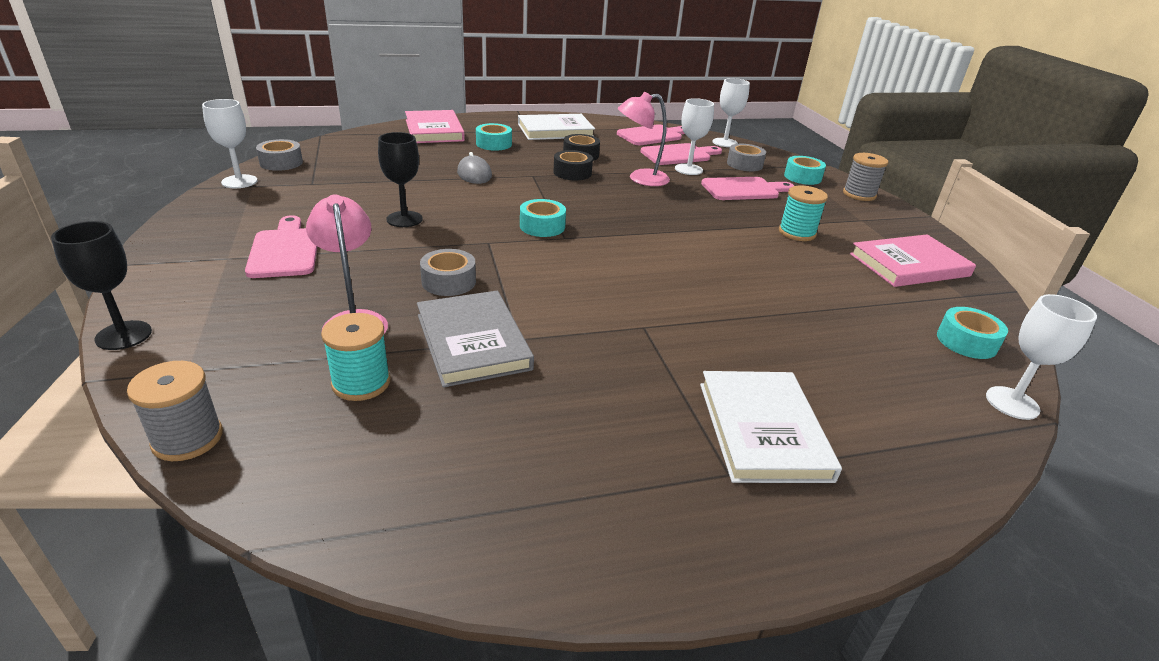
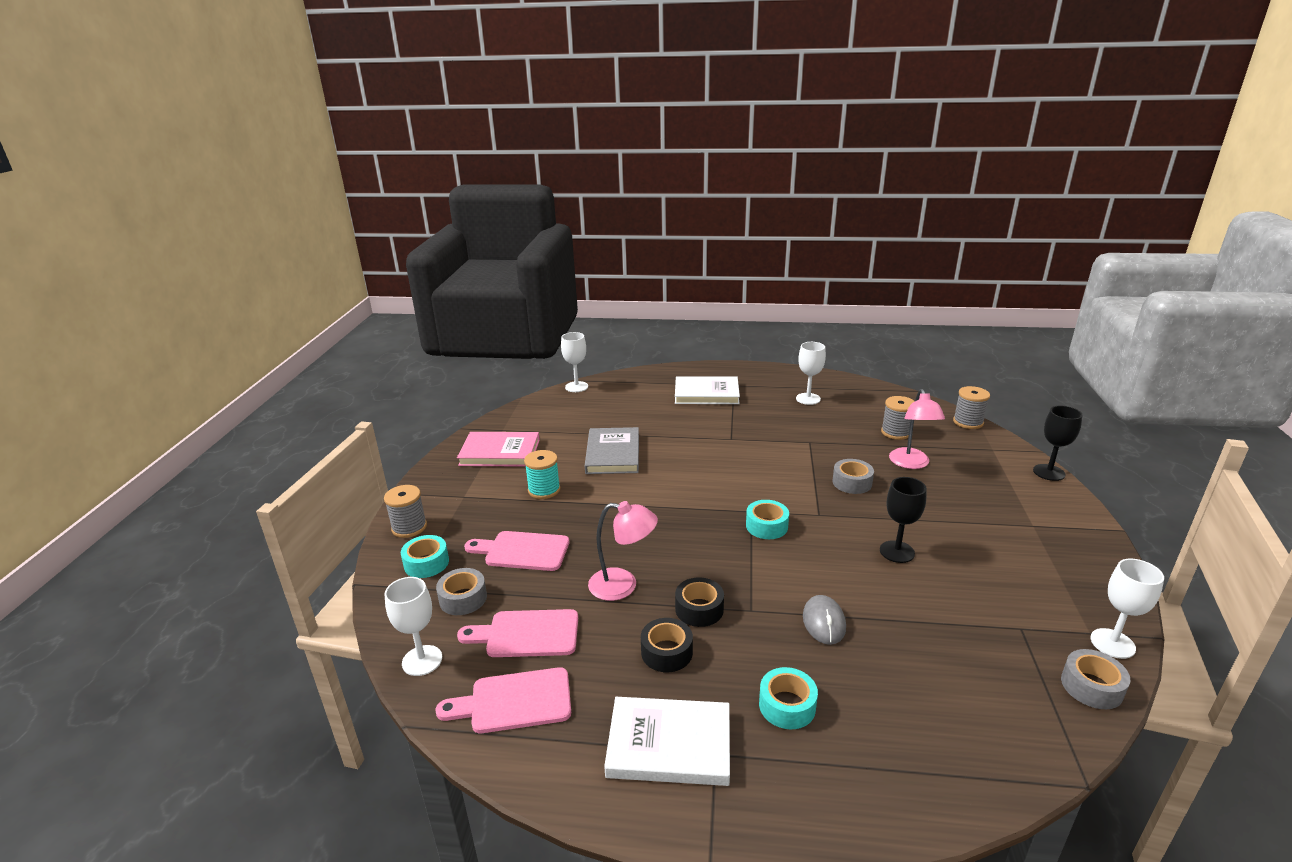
camera: 155 degrees left, 5 degrees down
(284, 250) = (990, 527): pink cutting board -> none
(361, 383) = (896, 432): turquoise spool -> grey spool
(434, 130) = (887, 776): pink book -> none
(472, 342) = (836, 443): grey book -> grey book (613, 454)
(688, 169) = (547, 597): white goblet -> white goblet (808, 399)
(762, 430) = (706, 393): white book -> white book turned 75 degrees clockwise
(966, 342) = (550, 409): turquoise tape -> none

